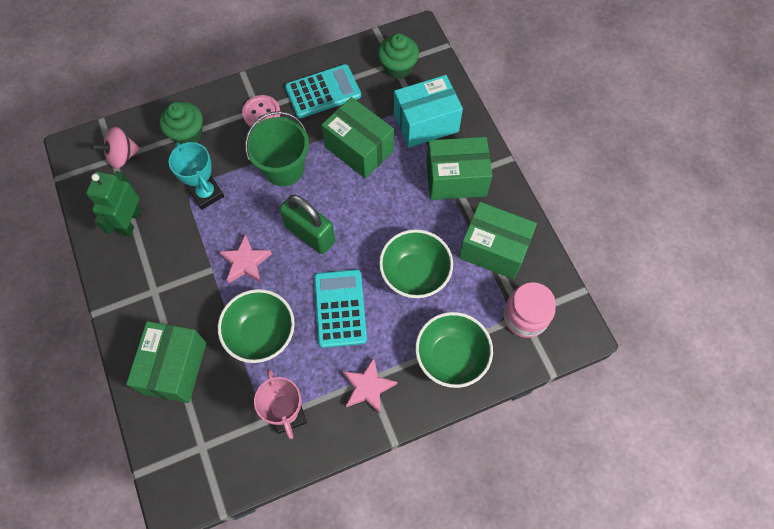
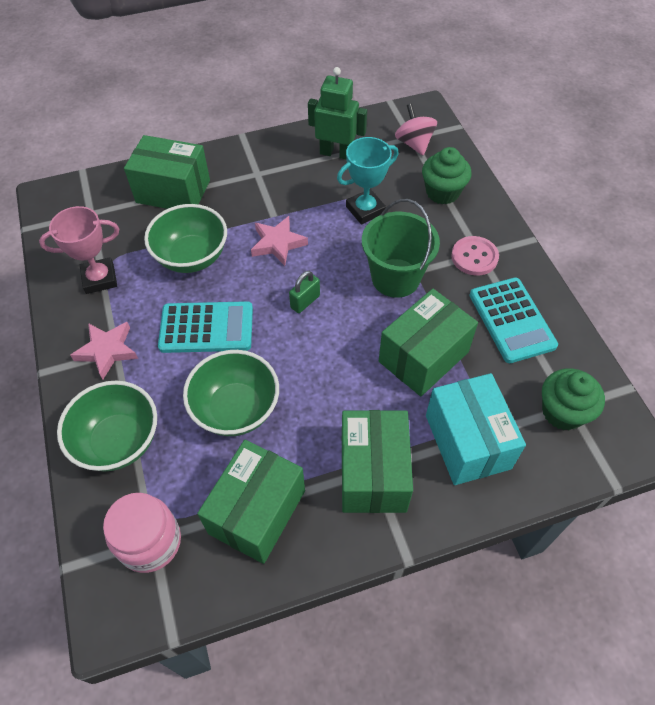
camera: 95 degrees right, 10 degrees down
(310, 234) = (305, 301): green padlock -> green padlock, size x0.52

